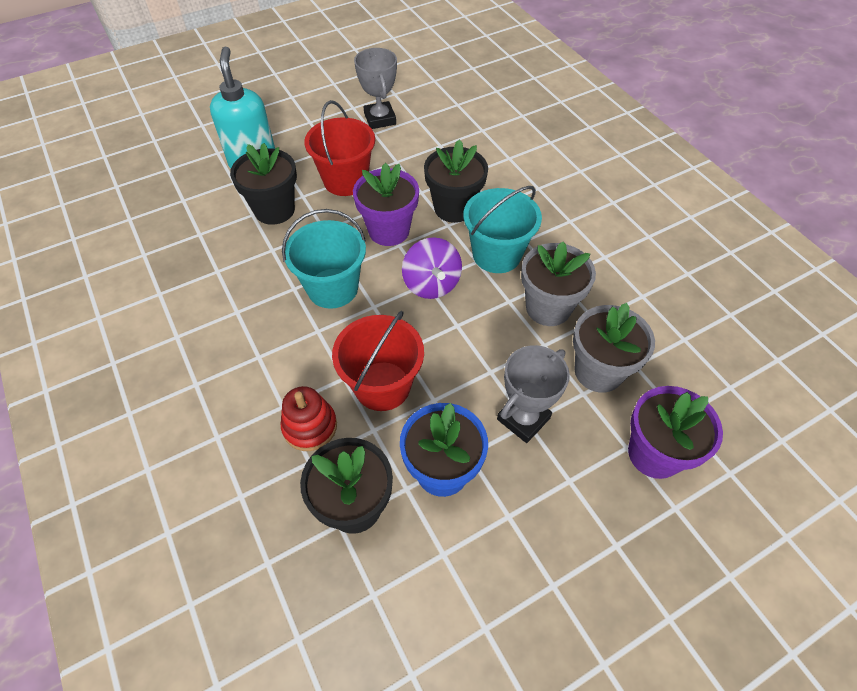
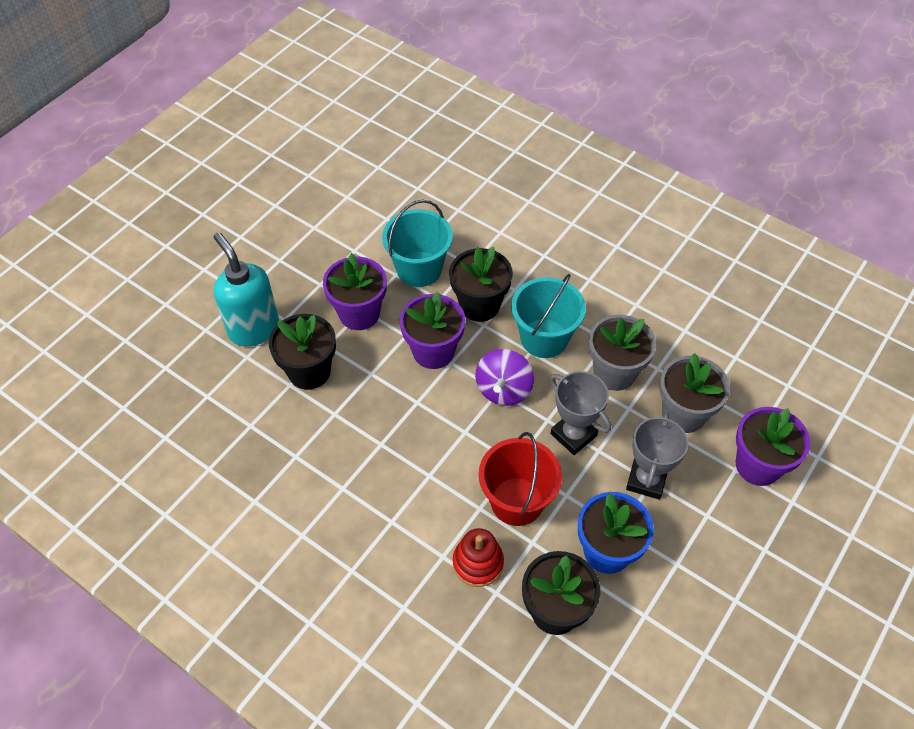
camera: 25 degrees left, 0 degrees up
(332, 288) = (417, 429): turquoise bucket -> turquoise bucket (419, 269)
(345, 180) = (359, 313): red bucket -> purple flower pot
(380, 119) = (350, 232): grey trophy -> grey trophy (573, 435)
(431, 284) = (503, 390): purple spinning top -> purple spinning top turned 60 degrees clockwise

